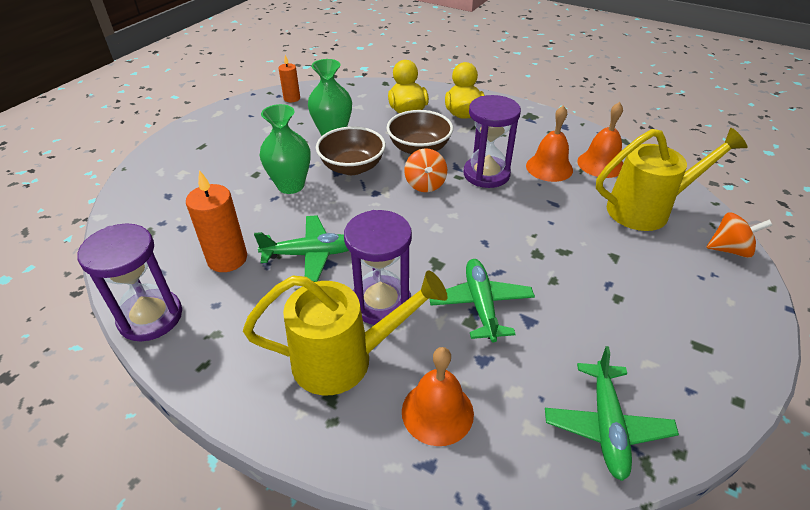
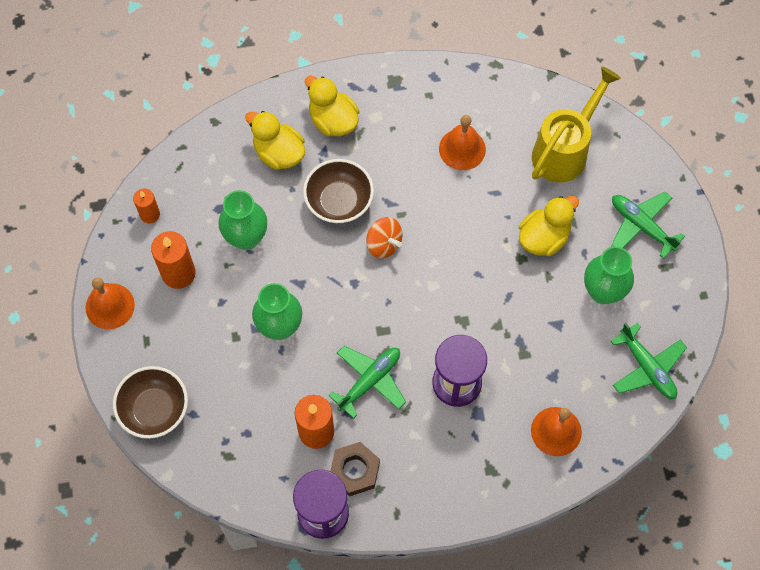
camera: 40 degrees left, 25 degrees up
(216, 305) = (354, 471): none -> brown nut
(268, 128) = (178, 273): none -> orange candle
(344, 360) = (475, 441): yellow watering can -> none
(352, 167) = (306, 267): brown bowl -> brown bowl (154, 409)
(481, 304) = (519, 334): green plane -> green plane (641, 226)
(486, 174) = (420, 195): purple hourglass -> none
(574, 252) = (544, 237): none -> yellow duck
(600, 164) = (498, 114): orange bell -> orange bell (110, 306)
(604, 324) = (603, 291): none -> green vase
(729, 250) = (640, 157): orange spinning top -> none

